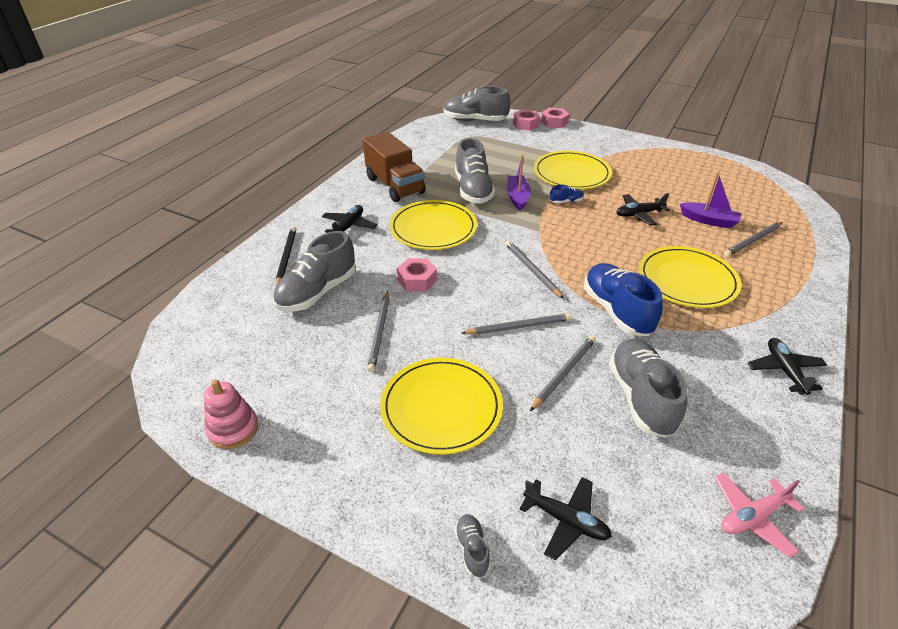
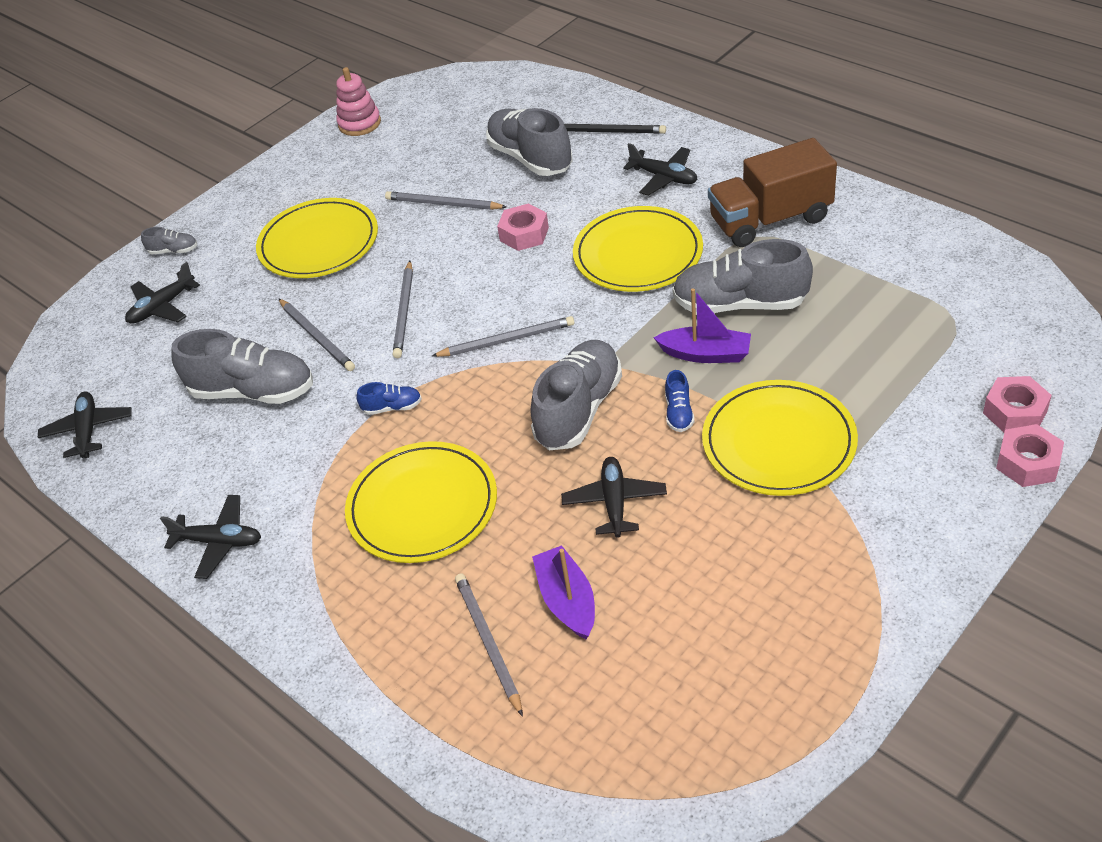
camera: 110 degrees right, 5 degrees up
(475, 120) = (1034, 334): grey shoe -> grey shoe (579, 410)
(617, 311) = (392, 407): blue shoe -> blue shoe, size x0.44
(709, 220) = (567, 600): purple boat -> purple boat turned 120 degrees clockwise
(752, 517) = (88, 430): pink plane -> black plane

